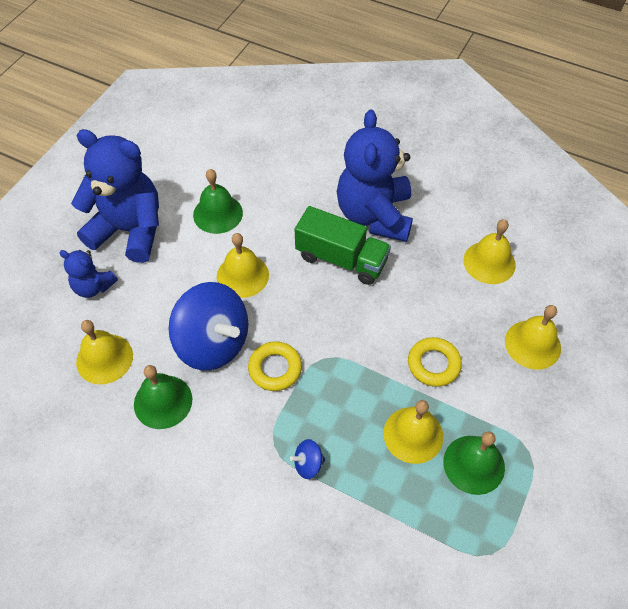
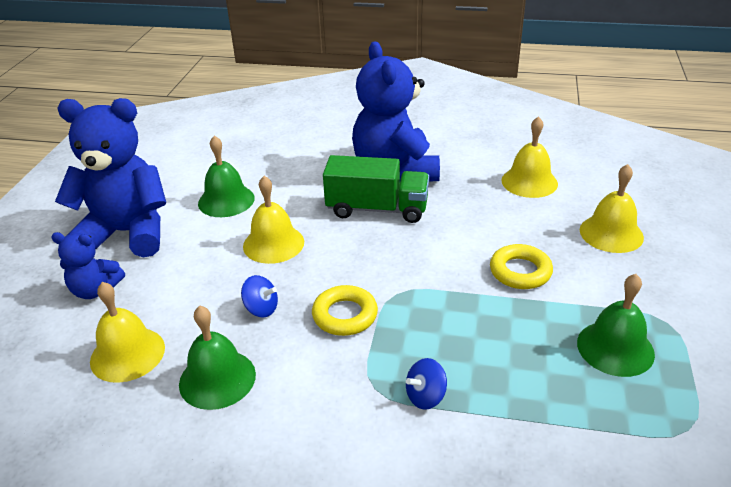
camera: 15 degrees left, 20 degrees down
(213, 343) = (261, 309): blue spinning top -> blue spinning top, size x0.41
(413, 434) = (533, 337): yellow bell -> none

